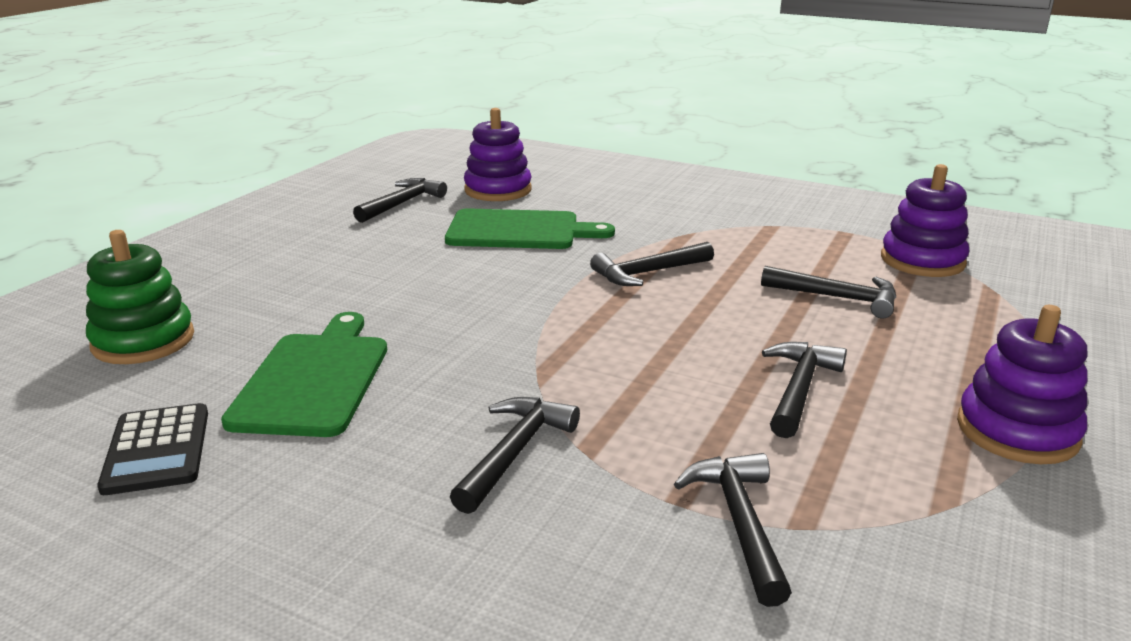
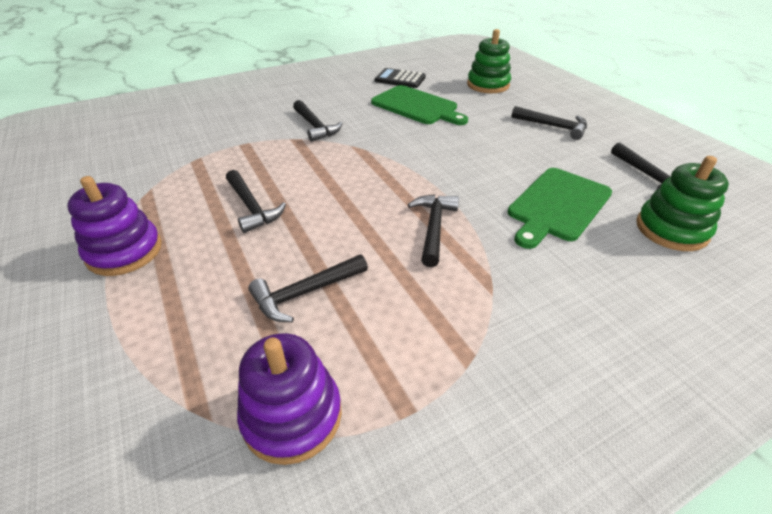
camera: 125 degrees right, 15 degrees up
(498, 190) = (671, 229): purple stacking toy -> green stacking toy
(739, 523) = (217, 149): black hammer -> black hammer (553, 126)

